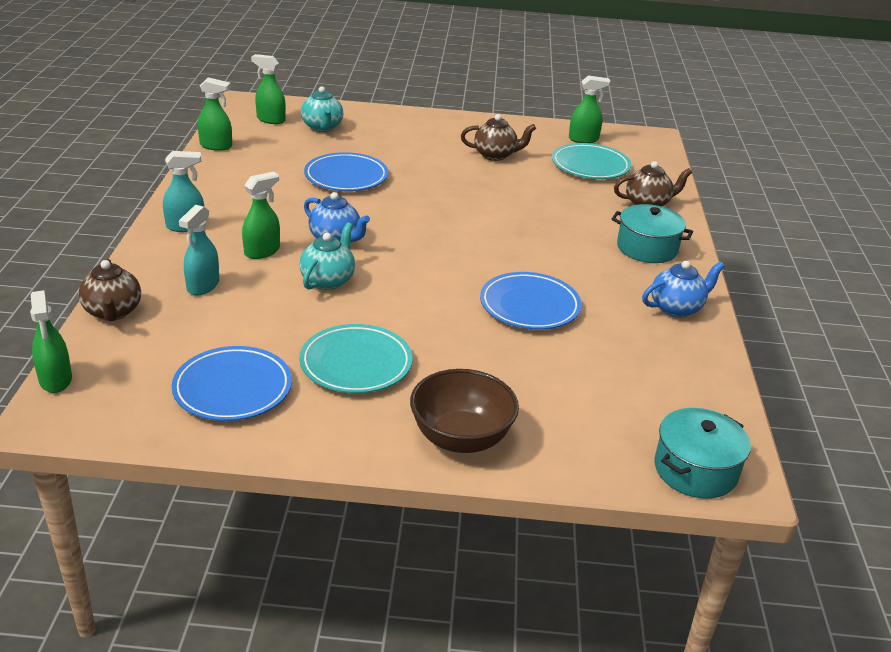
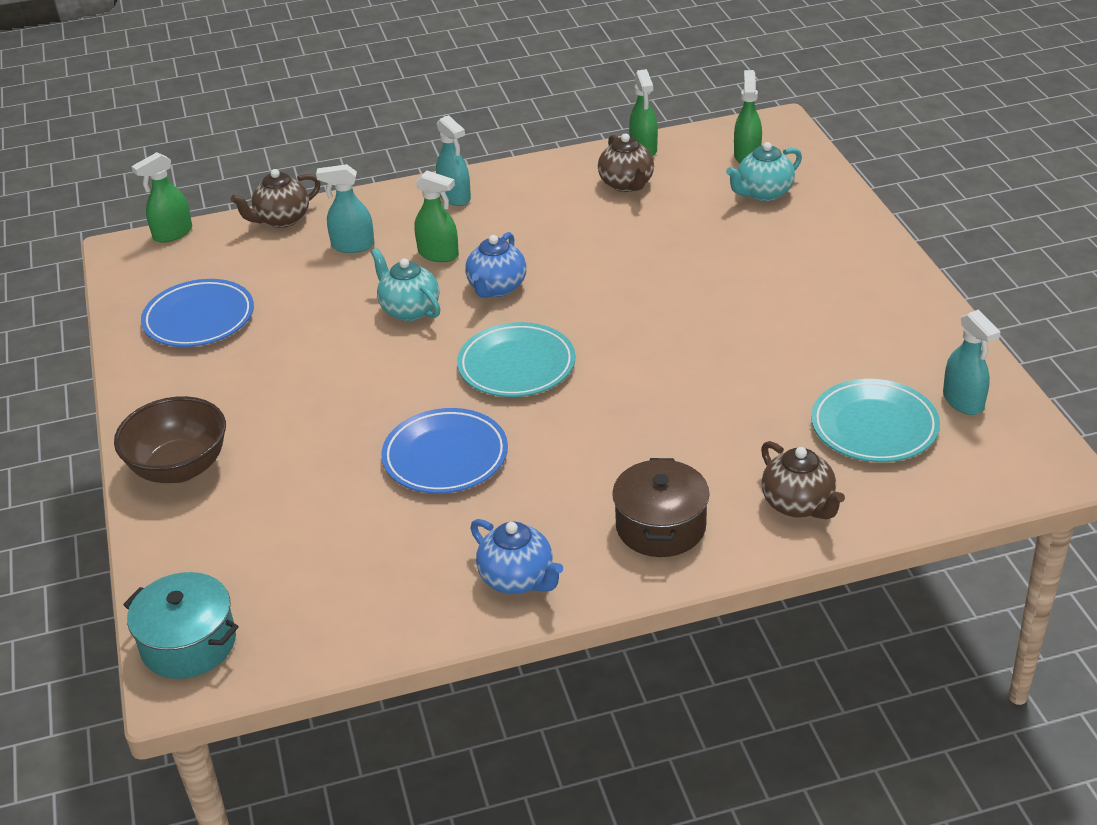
camera: 75 degrees right, 5 degrees up
(328, 280) = (409, 310): turquoise teapot -> turquoise teapot turned 135 degrees counterclockwise
(346, 177) = (648, 249): blue plate -> none
(356, 364) = (270, 372): turquoise plate -> turquoise plate (516, 366)
(495, 155) = (821, 338): brown teapot -> brown teapot (626, 184)
(583, 139) = (963, 402): green spray bottle -> turquoise spray bottle
(647, 248) = (661, 526): turquoise pot -> brown pot

